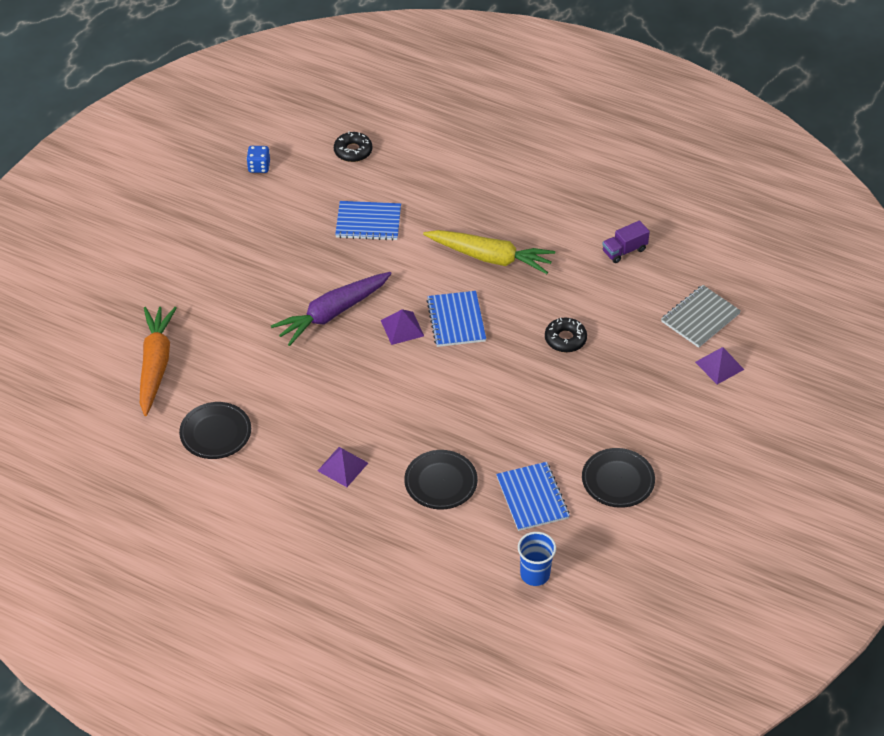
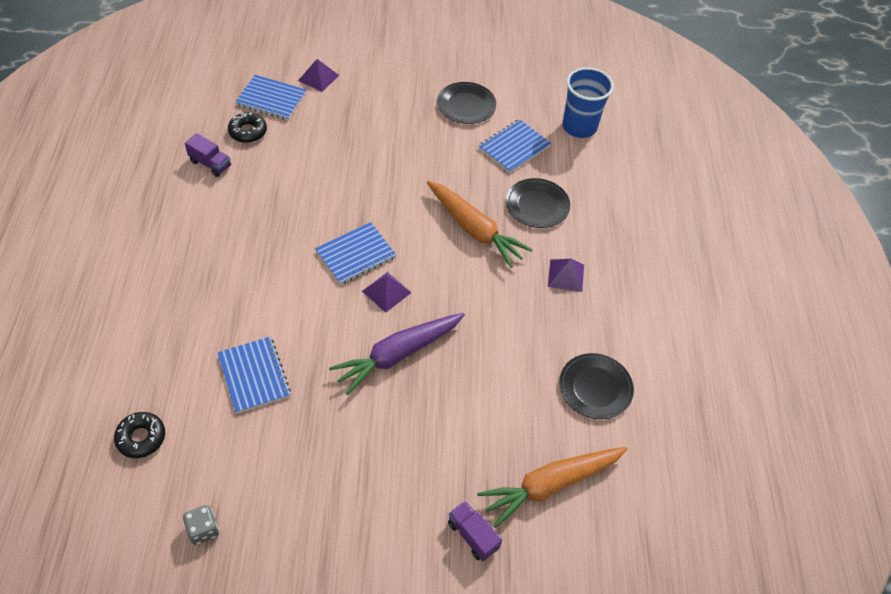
camera: 120 degrees left, 5 degrees up
(152, 303) = (473, 535): none -> purple truck
(259, 167) = (203, 530): blue dice -> grey dice
(332, 313) = (398, 355): purple carrot -> purple carrot turned 120 degrees clockwise
(437, 418) = (475, 229): none -> orange carrot
(490, 257) = (261, 255): yellow carrot -> none
(535, 574) = (579, 127): blue cup -> blue cup, size x1.51
(565, 339) = (339, 173): black donut -> black donut (248, 132)
(700, 317) = (271, 99): grey notebook -> blue notebook

